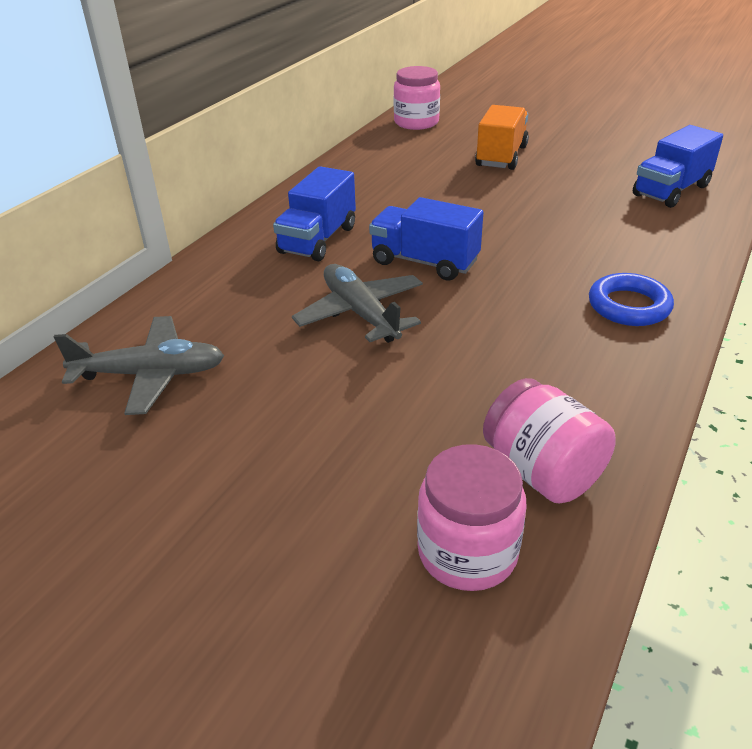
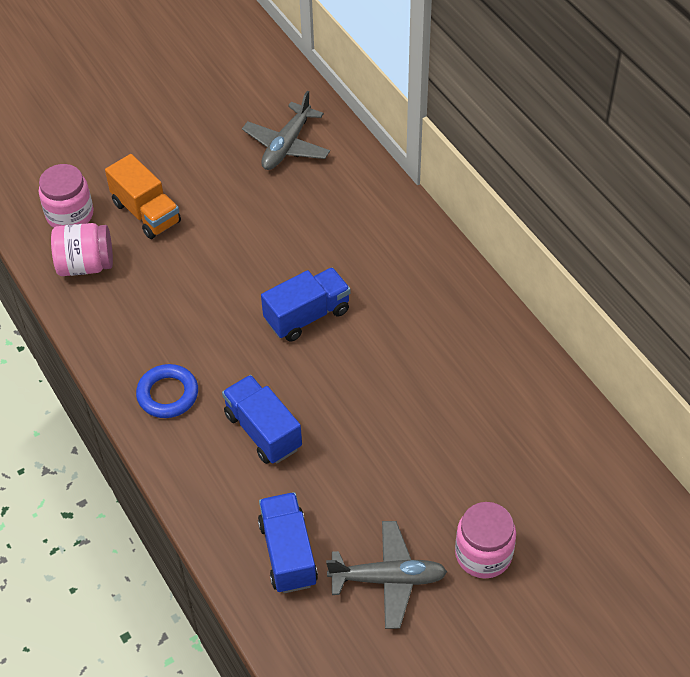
camera: 120 degrees right, 15 degrees up
(318, 240) = (385, 270): blue truck -> blue truck (263, 431)
(360, 313) = (272, 254): grey plane -> grey plane (388, 579)
(416, 122) = (588, 449): pink jar -> pink jar (483, 554)
(501, 156) = (451, 470): orange truck -> orange truck (146, 213)

